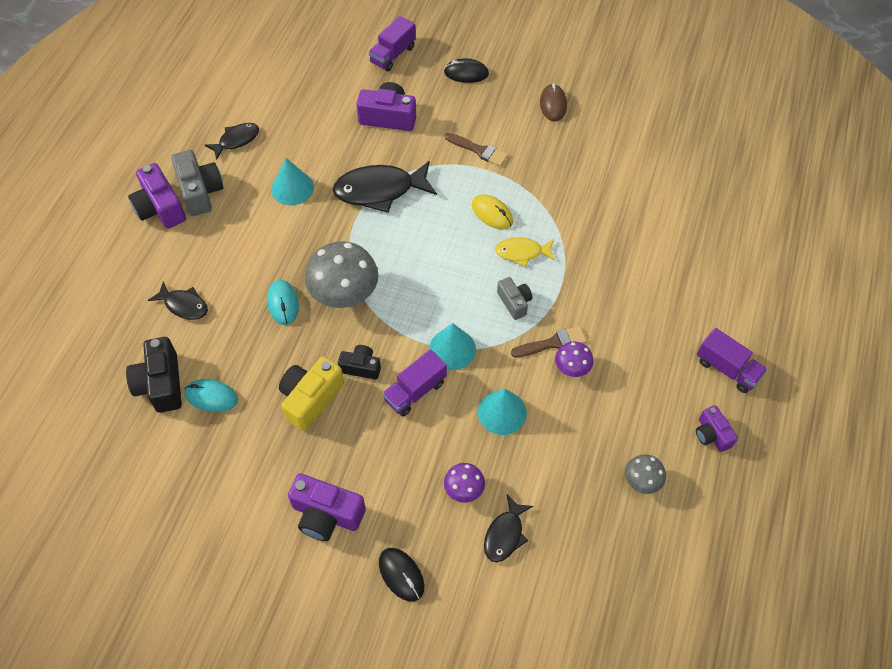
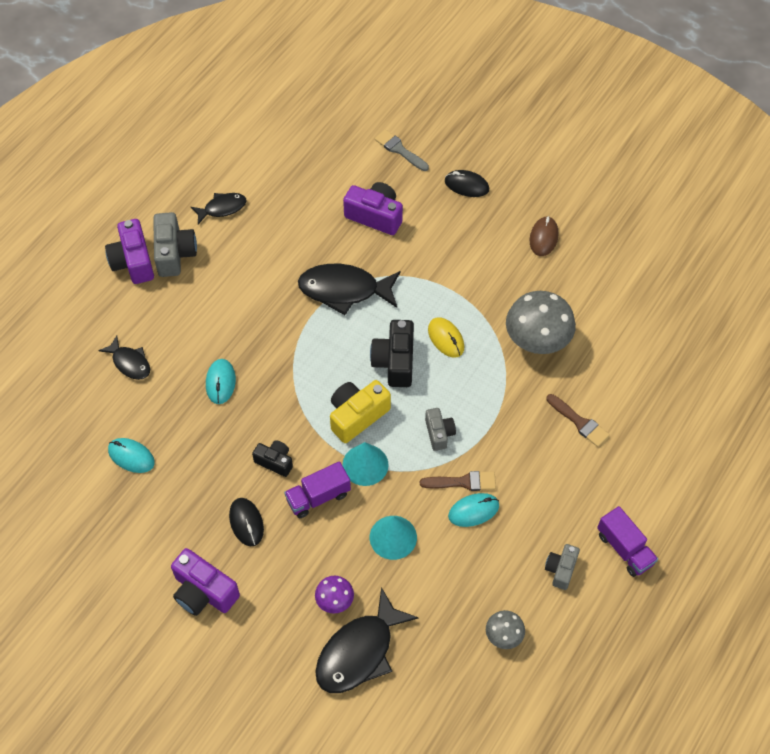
camera: 15 degrees right, 0 degrees up
(161, 384) = (89, 433): black camera -> black camera (395, 361)
(292, 188) = (261, 269): turquoise cone -> none
(310, 398) = (220, 480): yellow camera -> yellow camera (357, 416)
(344, 294) = (280, 387): grey mushroom -> grey mushroom (537, 340)
(393, 55) = (399, 150): purple truck -> grey brush
(401, 575) = (254, 663): black mouse -> black mouse (246, 523)
(479, 150) = (454, 270): brown brush -> brown brush (579, 422)
(505, 534) = (359, 652): black fish -> black fish, size x1.77
(522, 252) = (462, 385): yellow fish -> none
(572, 368) = (473, 511): purple mushroom -> turquoise mouse
(674, 403) = (561, 569): none -> grey camera
(711, 434) = (586, 608): purple camera -> none

